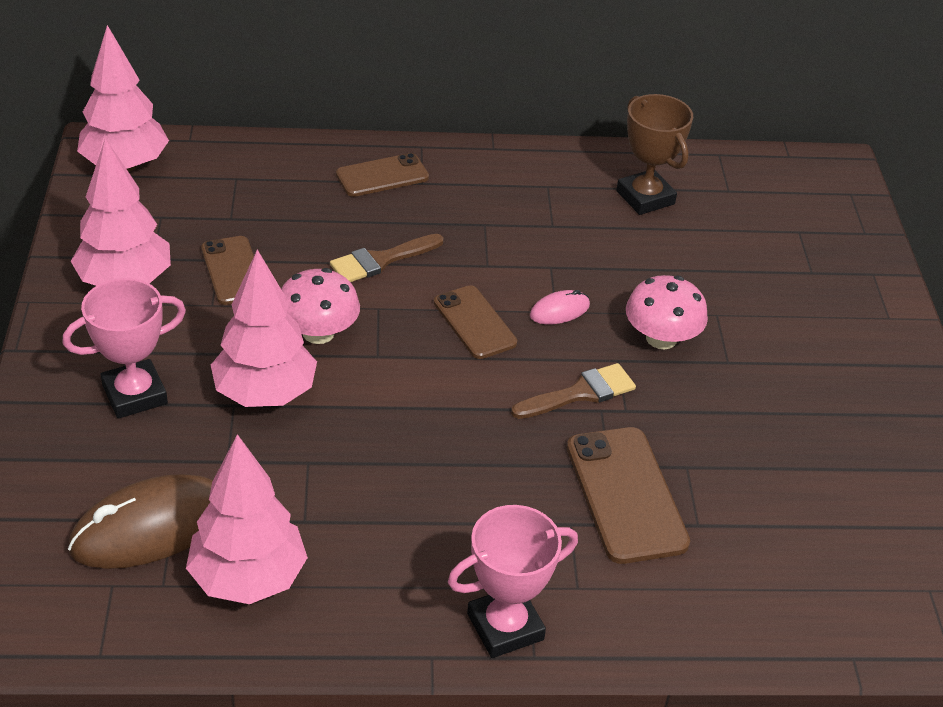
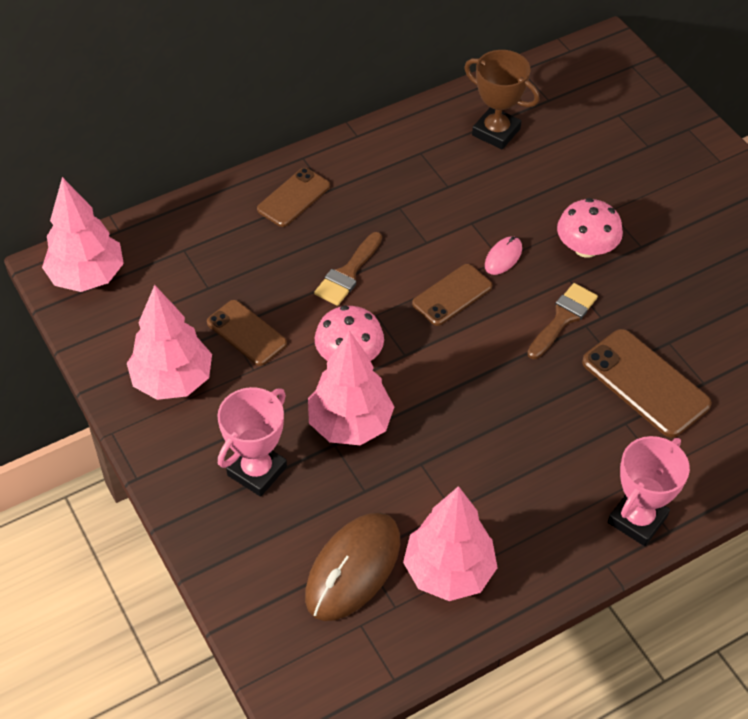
camera: 25 degrees left, 10 degrees up
(474, 323) = (452, 295): brown phone -> brown phone turned 75 degrees counterclockwise

